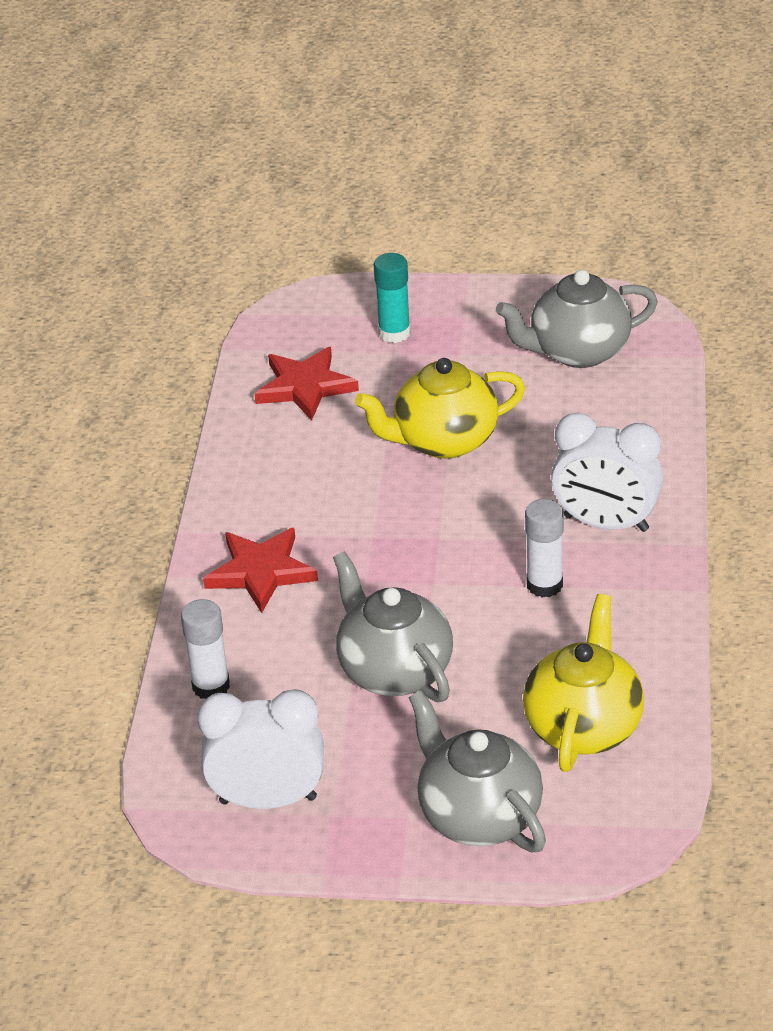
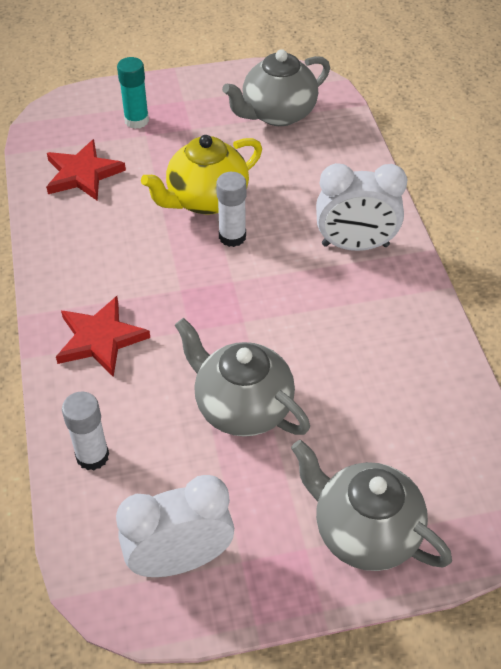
camera: 20 degrees left, 10 degrees up
(544, 585) = (331, 306): white glue stick -> white glue stick (232, 237)
(583, 726) = (413, 425): yellow teapot -> none

